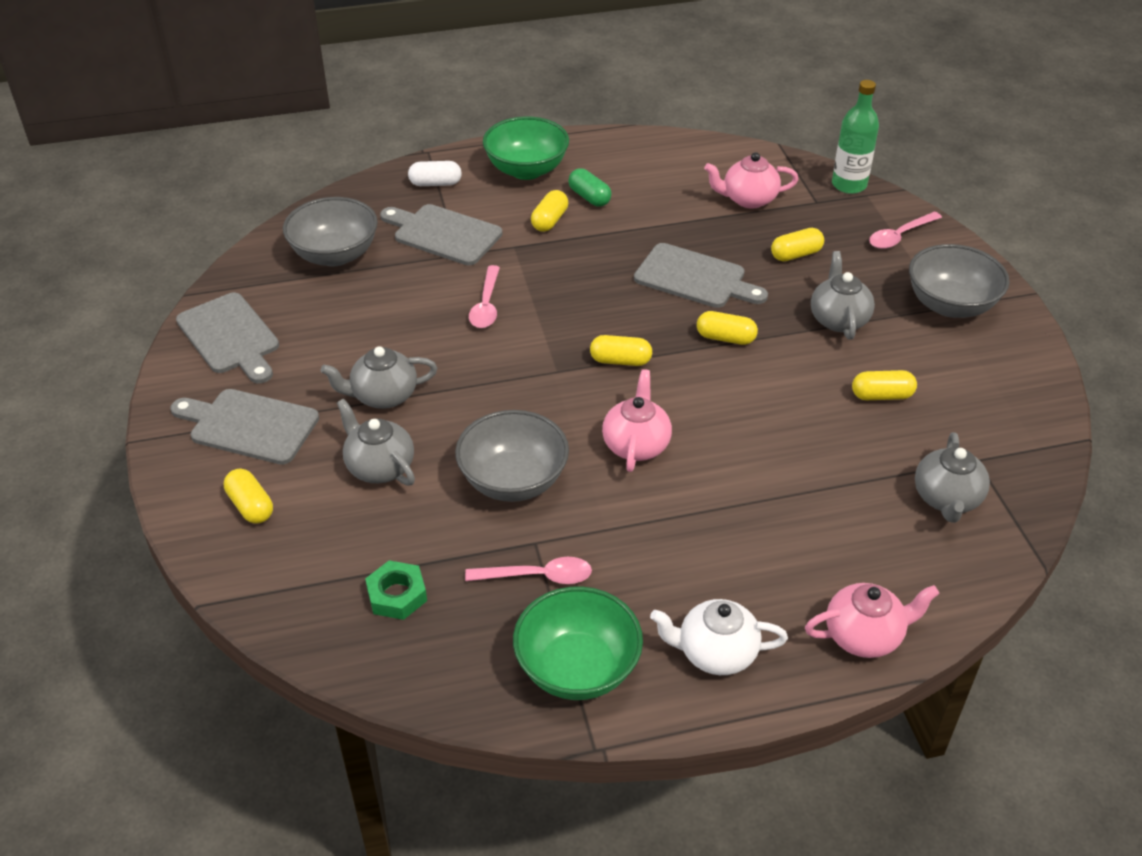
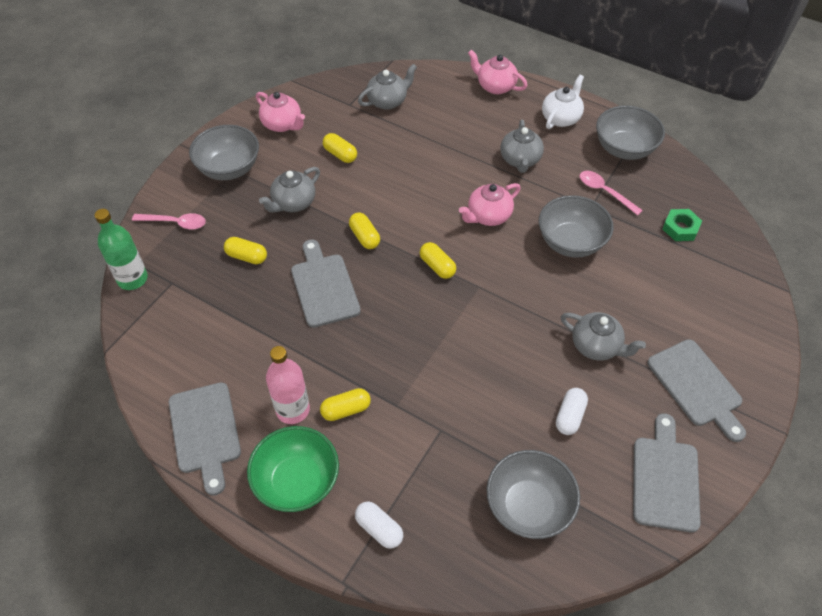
camera: 135 degrees left, 10 degrees up
(251, 506) = (728, 328): yellow capsule -> none
(356, 327) = (570, 416): none -> white capsule
(379, 467) = (636, 300): grey teapot -> grey teapot (520, 160)
(443, 234) = (431, 460): grey cutting board -> grey cutting board (205, 431)
(486, 305) = (469, 367): pink spoon -> none
(577, 668) = (624, 149): green bowl -> grey bowl
(589, 197) = (293, 410): green capsule -> pink bottle
(715, 653) = (561, 118): white teapot -> white teapot turned 105 degrees counterclockwise
(748, 199) = (204, 319): pink teapot -> pink teapot (282, 124)

